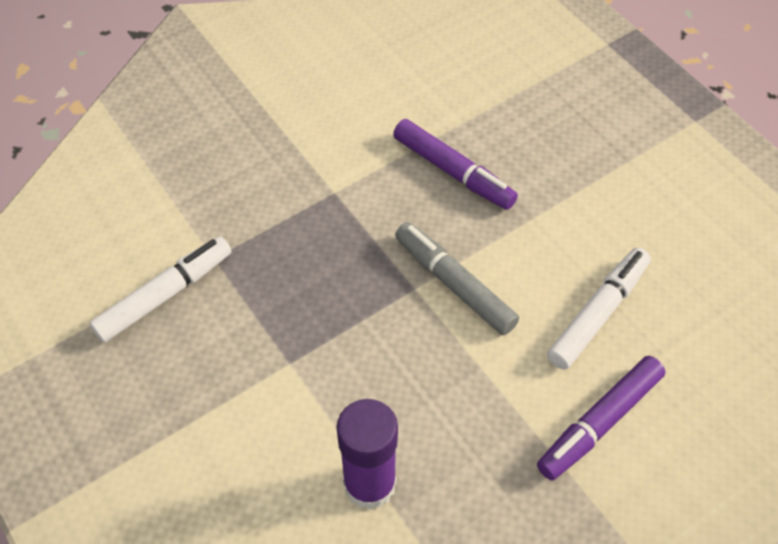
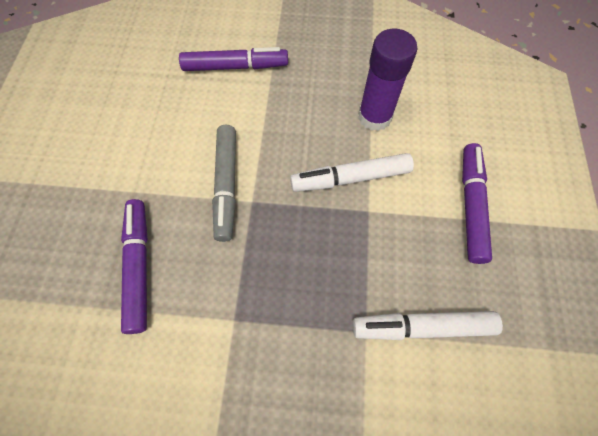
camera: 140 degrees left, 10 degrees up
(180, 449) = (471, 206): none -> purple marker
(597, 314) = (172, 112): white marker -> white marker (351, 178)

